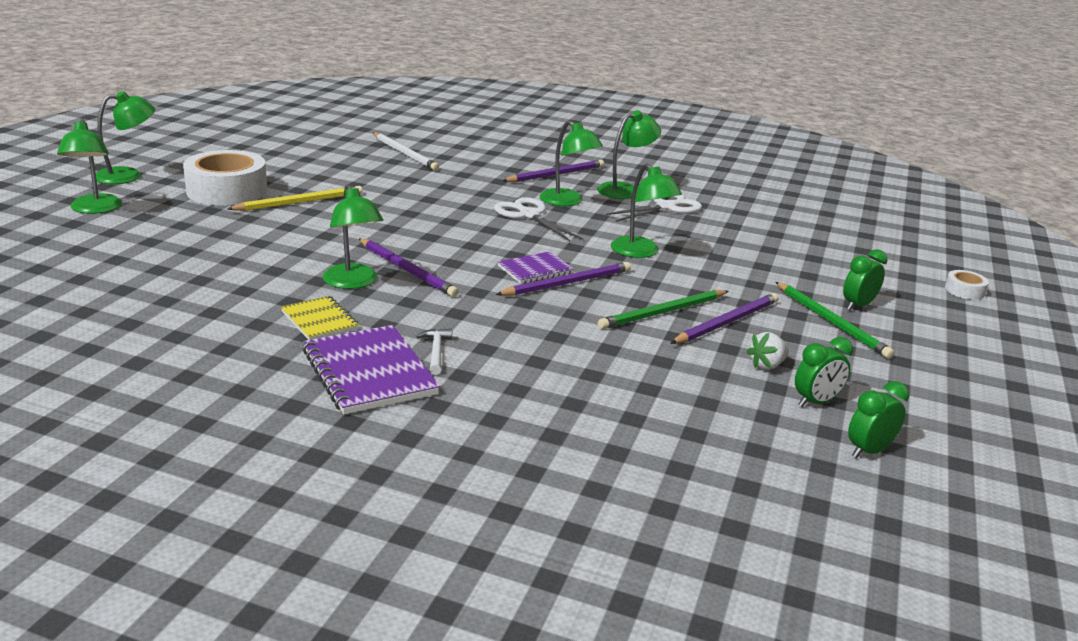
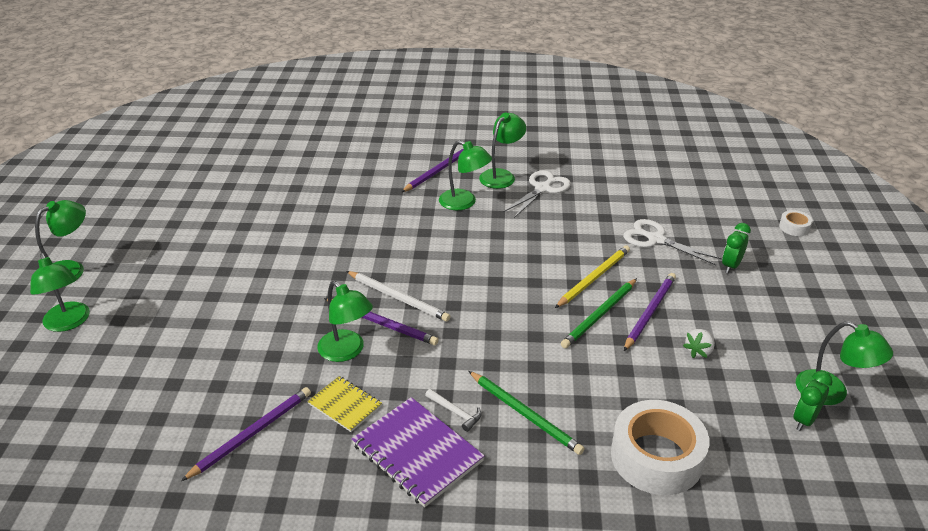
camera: 15 degrees left, 10 degrees up
(227, 191) = (173, 266): white tape -> white tape (656, 457)
(300, 202) = (246, 264): yellow pencil -> yellow pencil (594, 278)
(405, 153) = (300, 176): white pencil -> white pencil (398, 298)
(436, 351) = (455, 412): white hammer -> white hammer turned 150 degrees clockwise
(528, 215) = (442, 228): white scissors -> white scissors (655, 239)
(535, 270) = (481, 293): purple notebook -> none
(567, 283) = (513, 302): purple pencil -> purple pencil (252, 434)
(641, 252) = (550, 249): green lamp -> green lamp (831, 393)
(816, 402) = (748, 380): green clock -> none
(831, 322) = (721, 290): green pencil -> green pencil (525, 414)

